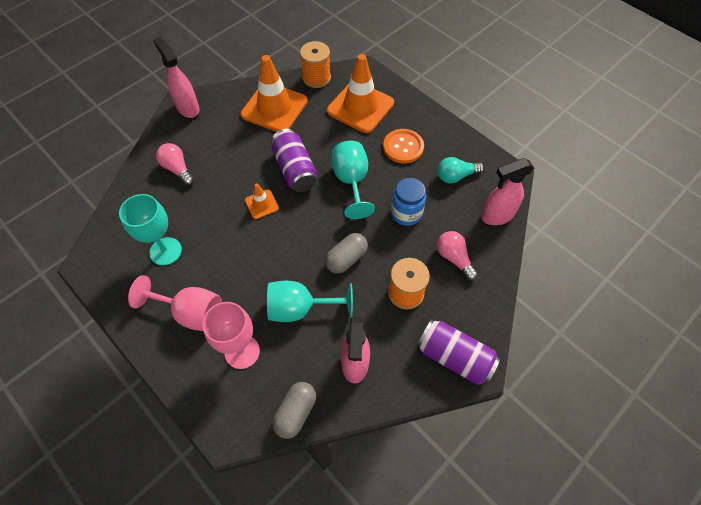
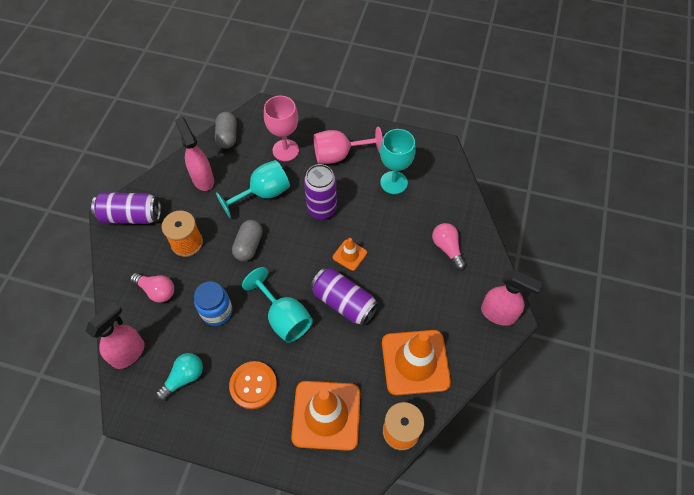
camera: 150 degrees right, 0 degrees up
(177, 169) = (447, 248): pink light bulb -> pink light bulb turned 135 degrees counterclockwise
(254, 260) = (322, 209): none -> purple can

